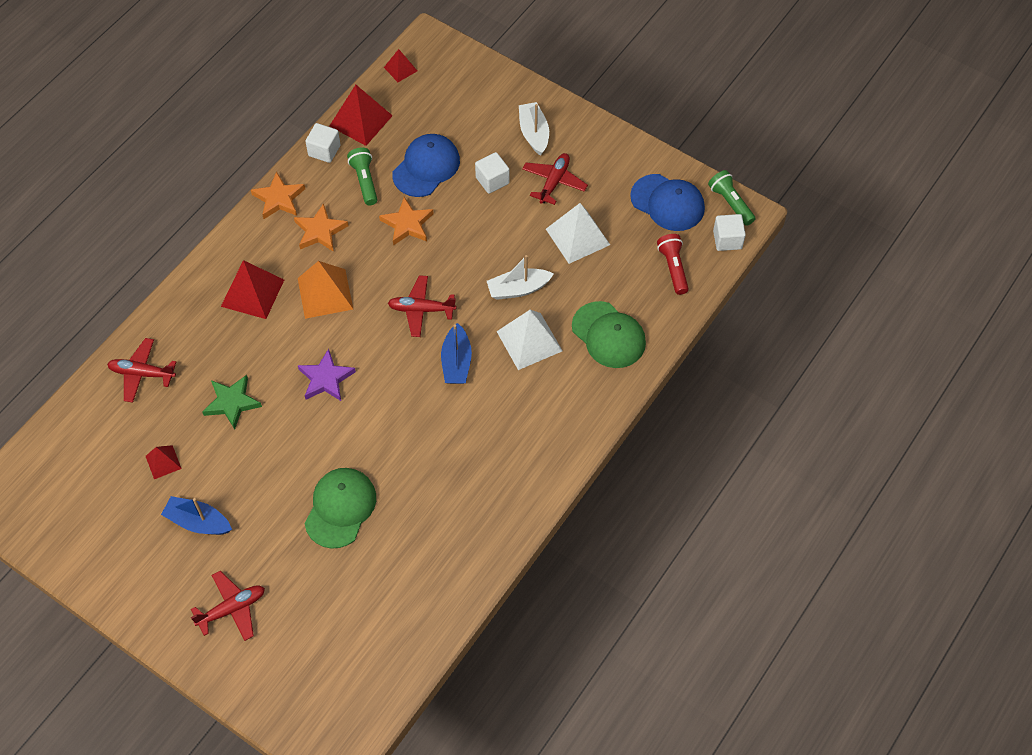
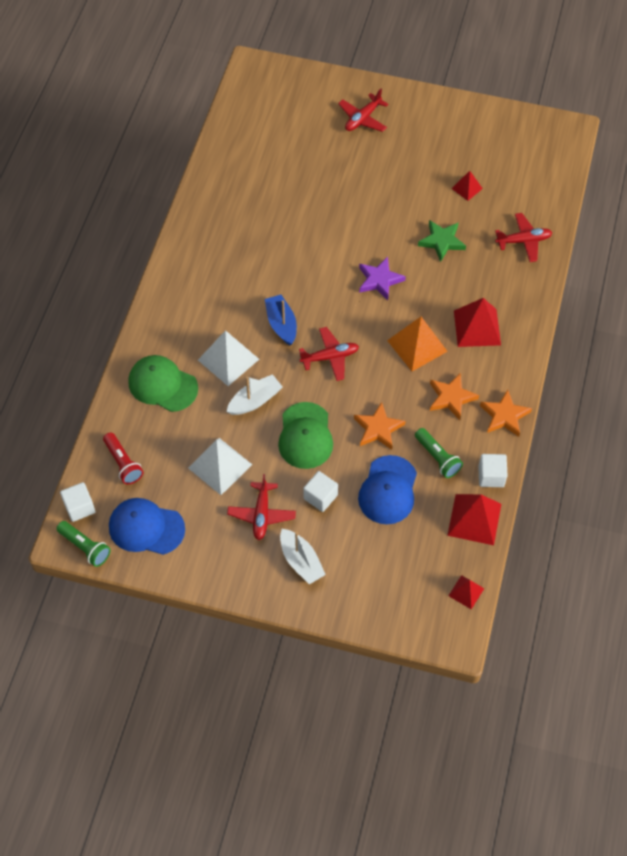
camera: 160 degrees right, 0 degrees up
(198, 522) = (417, 160): blue boat -> none
(340, 508) = (321, 197): green cap -> green cap (305, 436)

